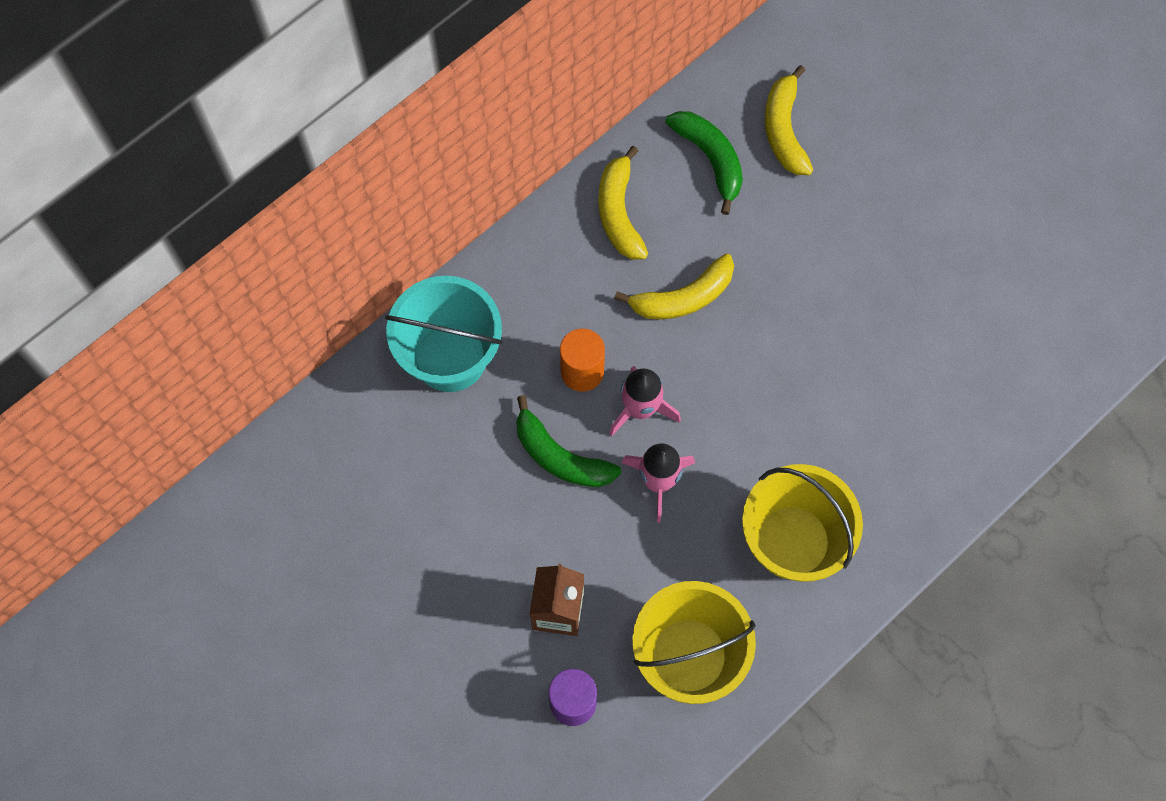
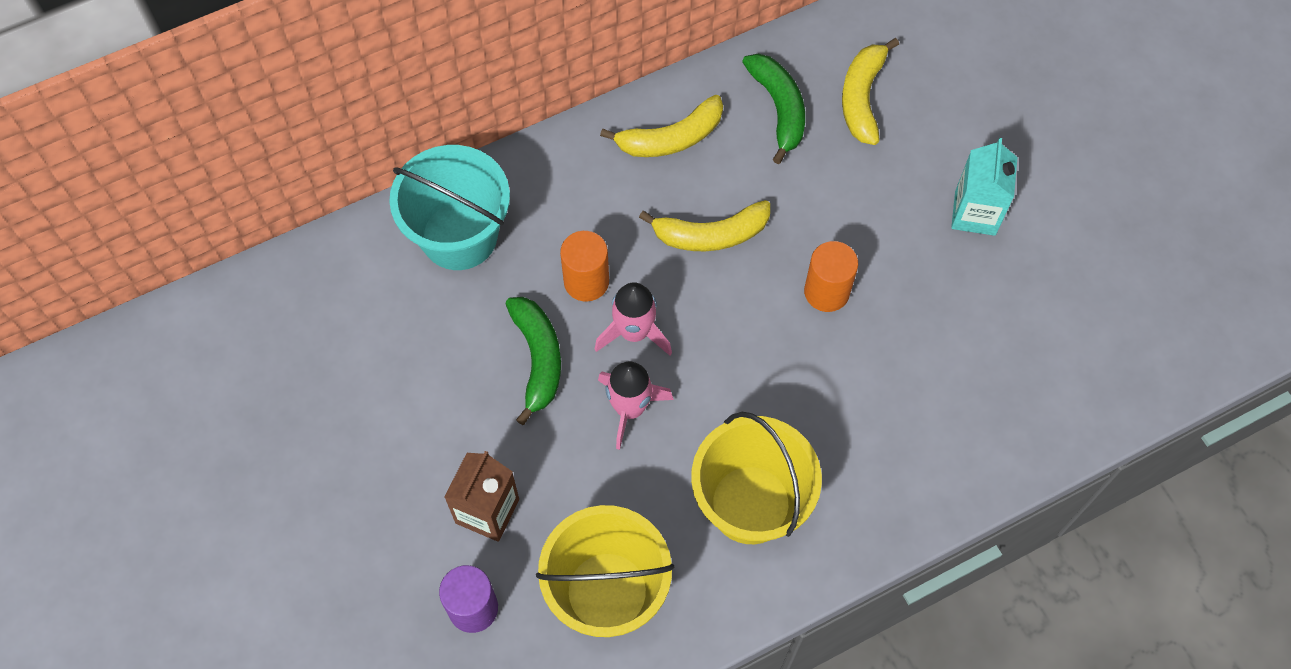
camera: 15 degrees right, 5 degrees down
(560, 456) = (538, 359): green banana -> green banana turned 150 degrees counterclockwise
(619, 212) = (671, 138): yellow banana -> yellow banana turned 120 degrees counterclockwise
(804, 326) = (826, 292): none -> orange cylinder
(916, 217) = (975, 213): none -> turquoise carton

